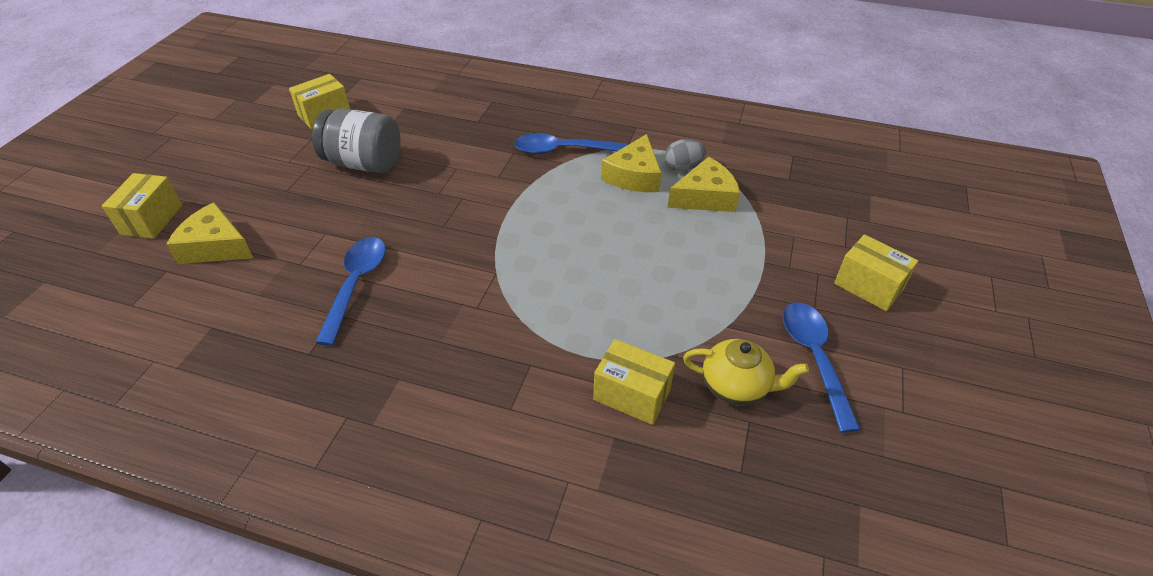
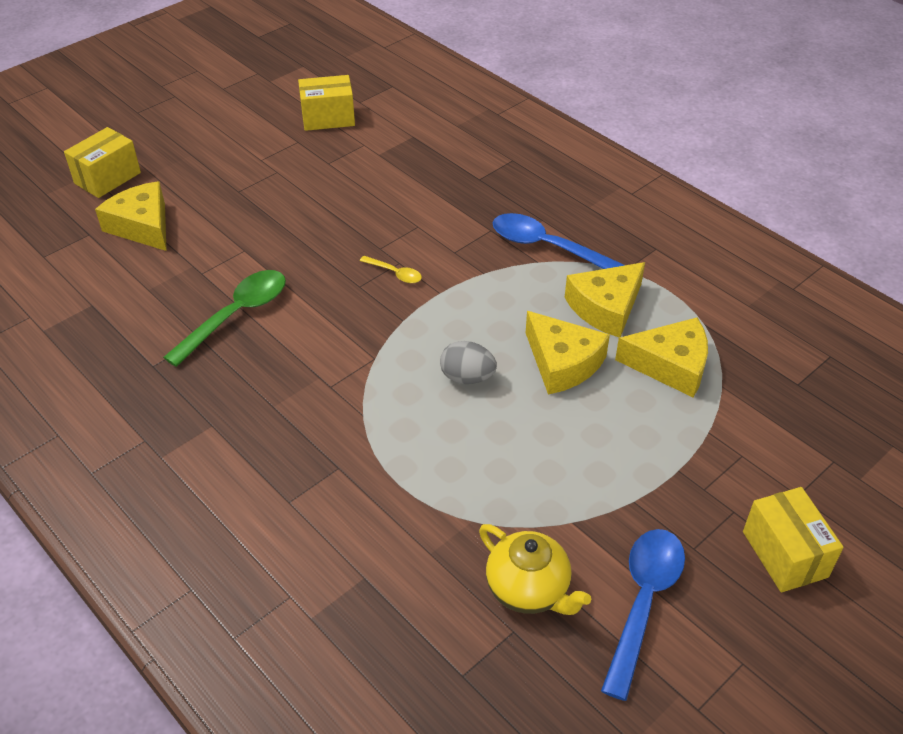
camera: 30 degrees right, 0 degrees up
(356, 284) = (236, 315): blue spoon -> green spoon
(364, 163) = (329, 187): grey jar -> none
(465, 207) = (395, 273): none -> yellow spoon
(632, 395) = (413, 545): yellow box -> none
(634, 223) = (562, 363): none -> yellow cheese
(683, 167) = (673, 319): grey egg -> grey egg (467, 377)

